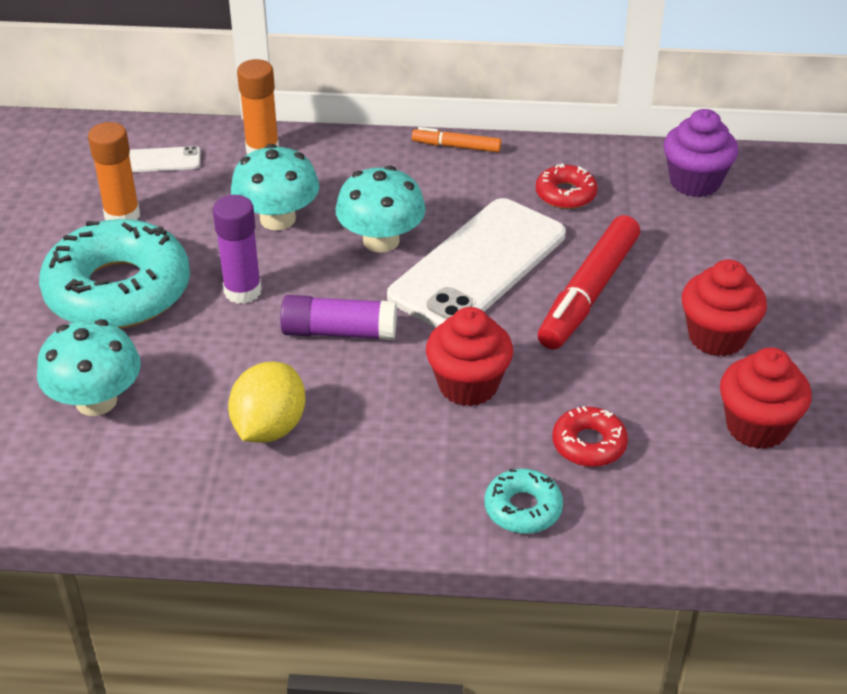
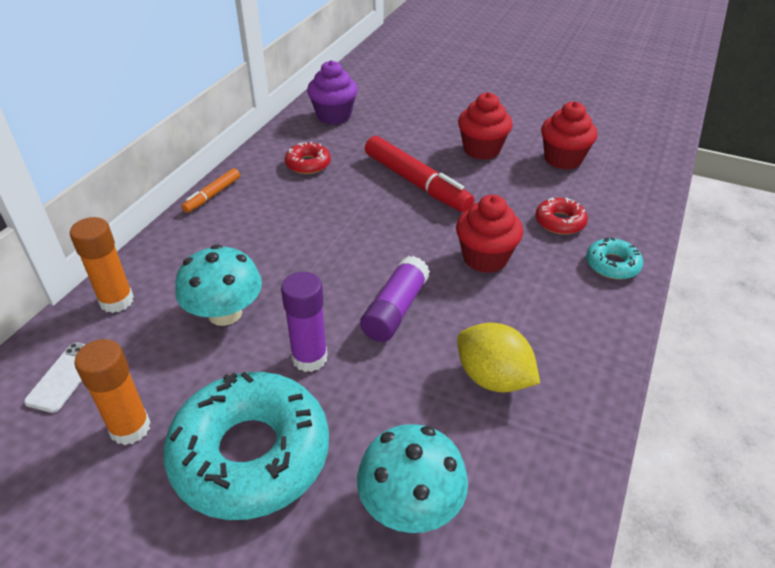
camera: 70 degrees left, 0 degrees up
(381, 241) = (298, 260): turquoise mushroom -> none
(478, 265) = (359, 221): white phone -> none

